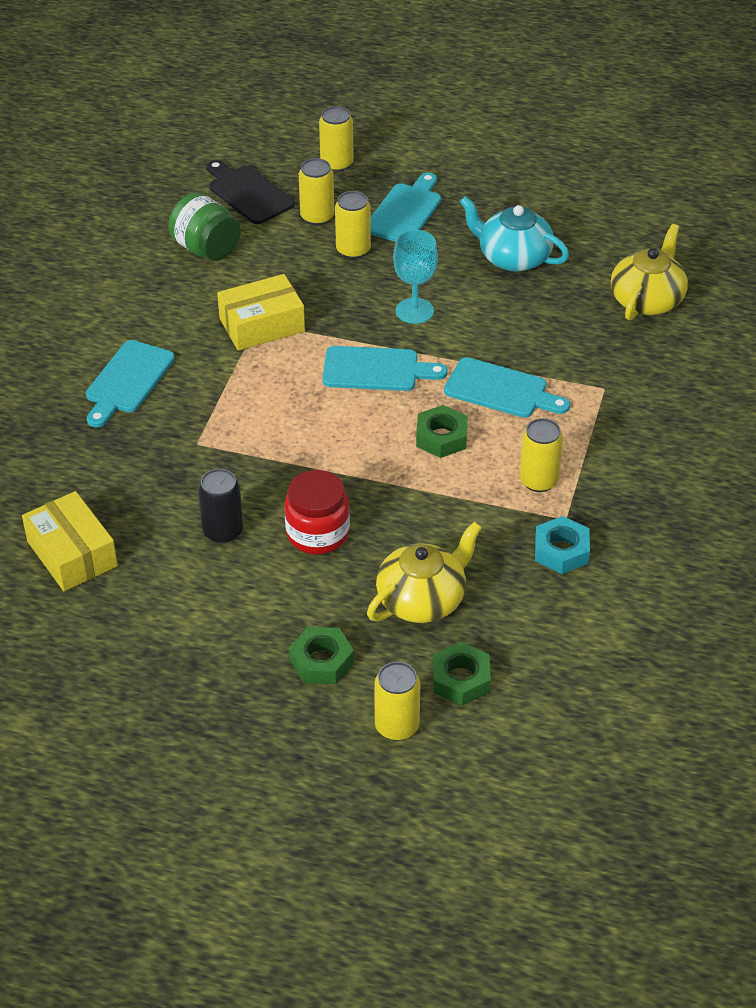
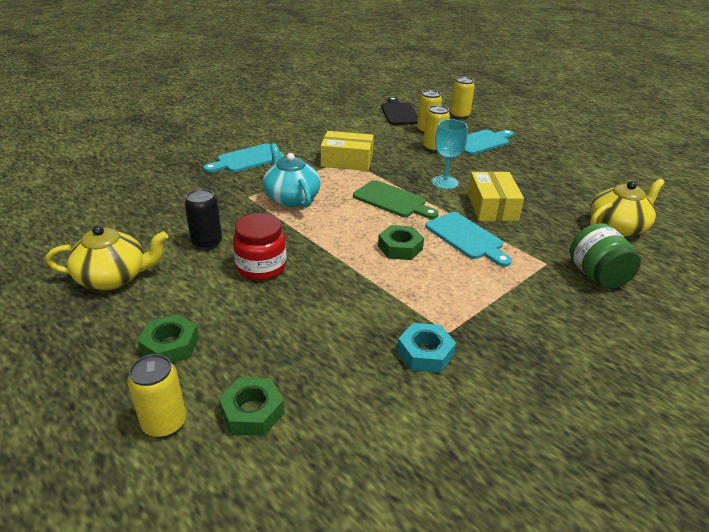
camera: 30 degrees right, 10 degrees down
(72, 554) = (114, 219): yellow box -> yellow box (492, 207)
(206, 249) = (353, 125): green jar -> green jar (597, 276)
(376, 370) = (392, 200): turquoise cutting board -> green cutting board
(422, 599) = (285, 338): yellow teapot -> yellow teapot (114, 277)
(513, 257) = (533, 179): turquoise teapot -> turquoise teapot (291, 198)
(538, 481) = (448, 299): yellow can -> none

